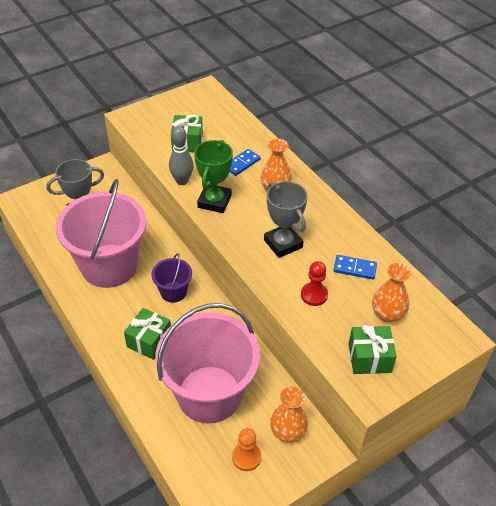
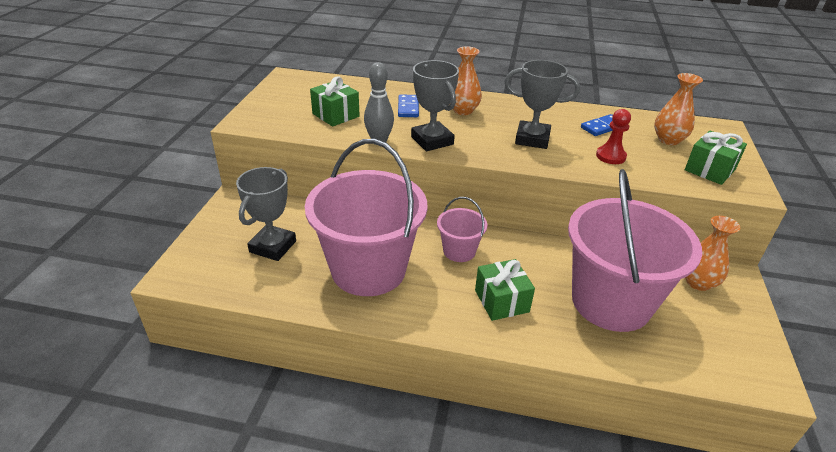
camera: 45 degrees left, 10 degrees down
(173, 292) = (459, 251): purple bucket -> pink bucket
(214, 201) = (432, 140): green trophy -> grey trophy
(246, 457) = (708, 323): orange pawn -> none

